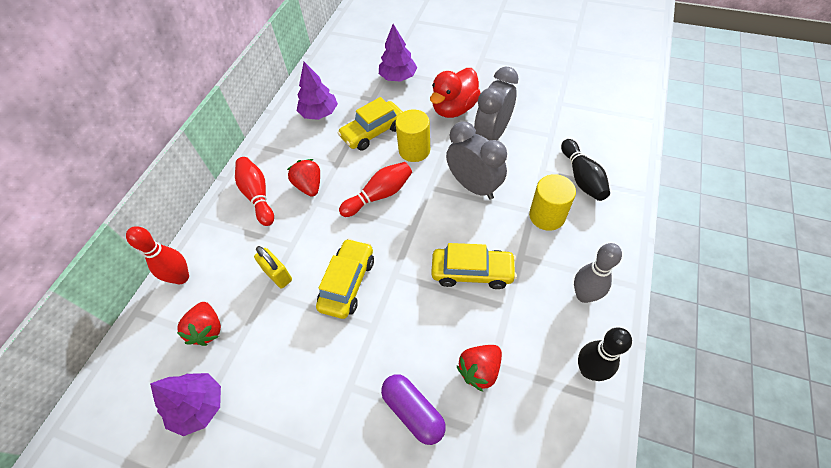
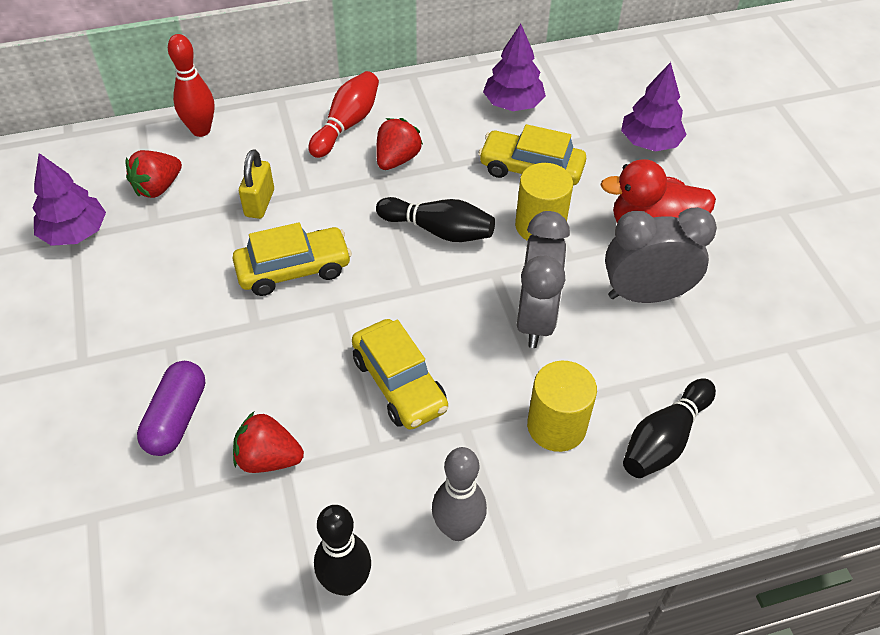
camera: 50 degrees right, 5 degrees down
(379, 195) = (438, 230): red bowling pin -> black bowling pin

